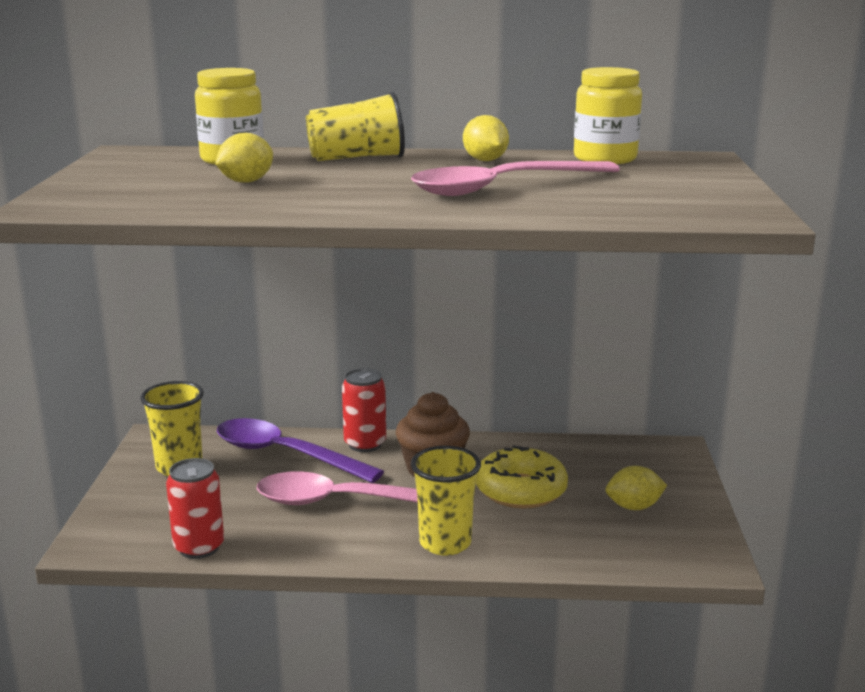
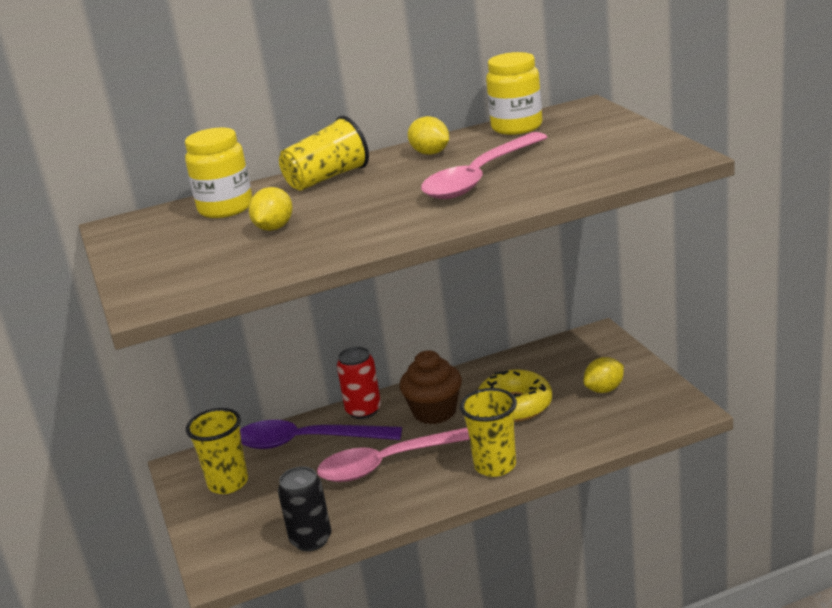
camera: 20 degrees left, 5 degrees up
(199, 547) = (311, 540): red can -> black can

